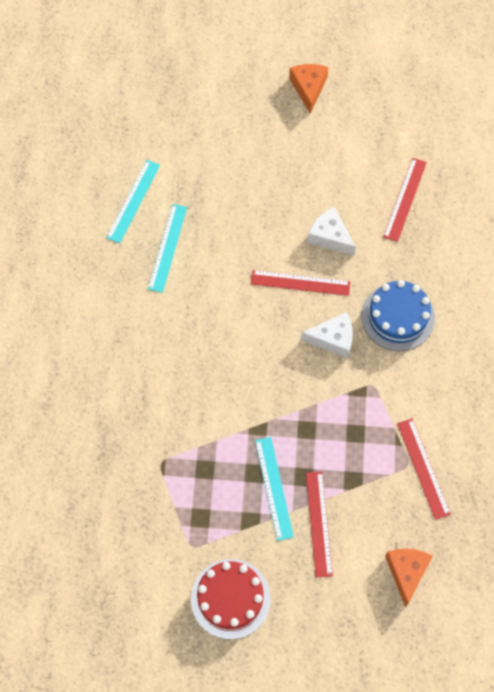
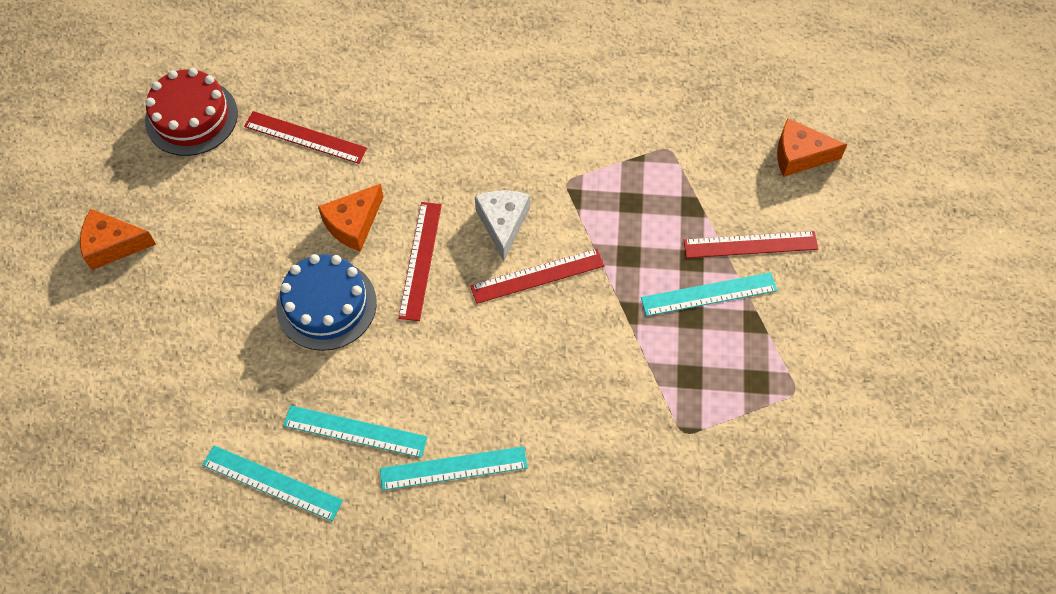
camera: 90 degrees left, 5 degrees down
(139, 309) = (453, 468): none -> turquoise ruler
(230, 598) = (857, 344): red cake -> red cake (191, 117)
(330, 236) = (353, 224): white cheese -> orange cheese
(398, 317) = (473, 151): blue cake -> blue cake (326, 305)
(423, 468) = (671, 134): red ruler -> red ruler (537, 276)

